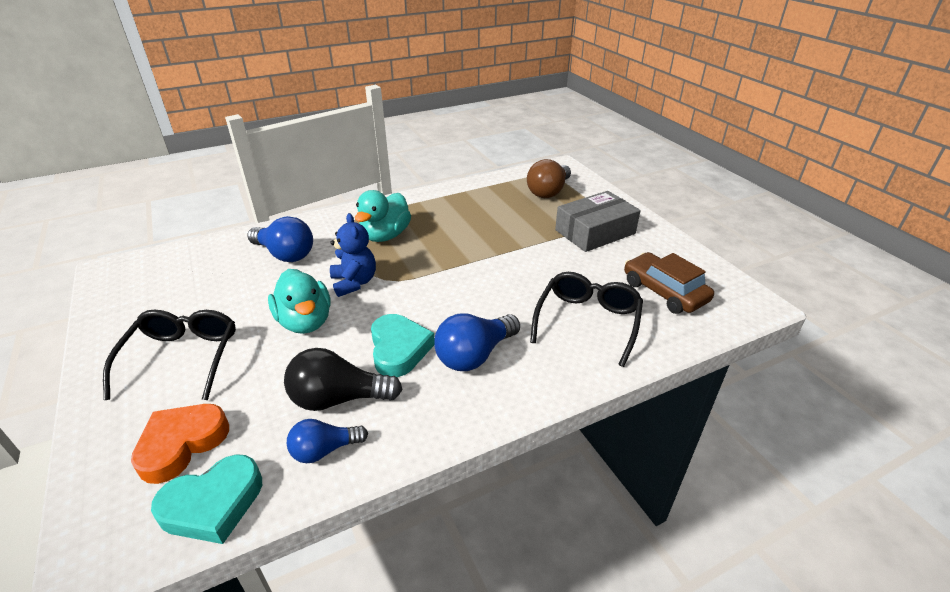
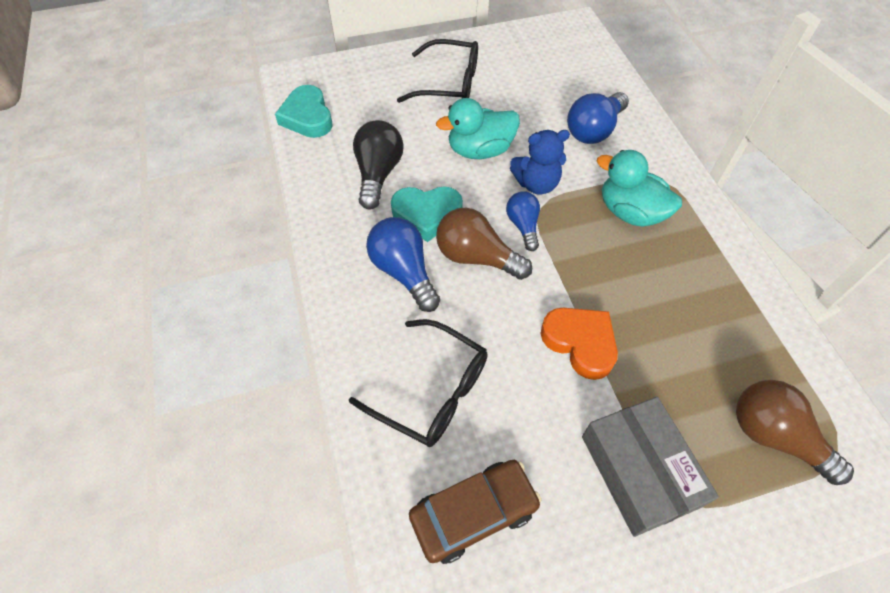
camera: 100 degrees right, 20 degrees up
(182, 444) = (362, 96): orange heart -> orange heart (580, 343)
(324, 450) = (330, 167): blue light bulb -> blue light bulb (523, 226)
(447, 311) = (476, 257): none -> brown light bulb

